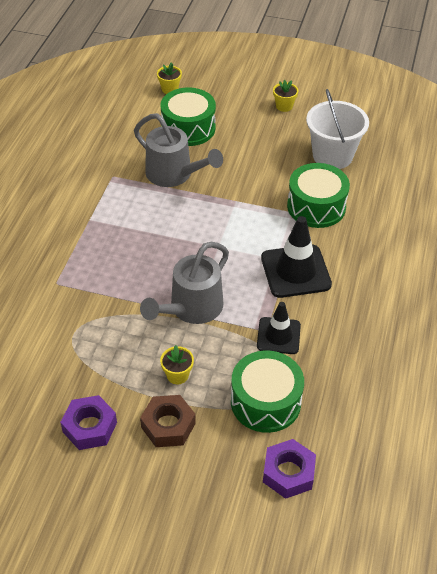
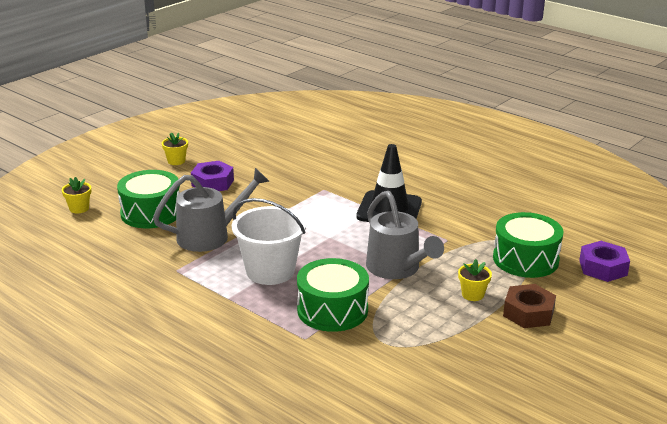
camera: 65 degrees left, 20 degrees down
(89, 427) = (510, 357): purple nut -> purple nut (212, 183)
(278, 336) = (457, 235): black traffic cone -> none
(316, 206) = (320, 181): green drum -> green drum (332, 310)
(332, 156) = (265, 158): white bucket -> white bucket (270, 271)

